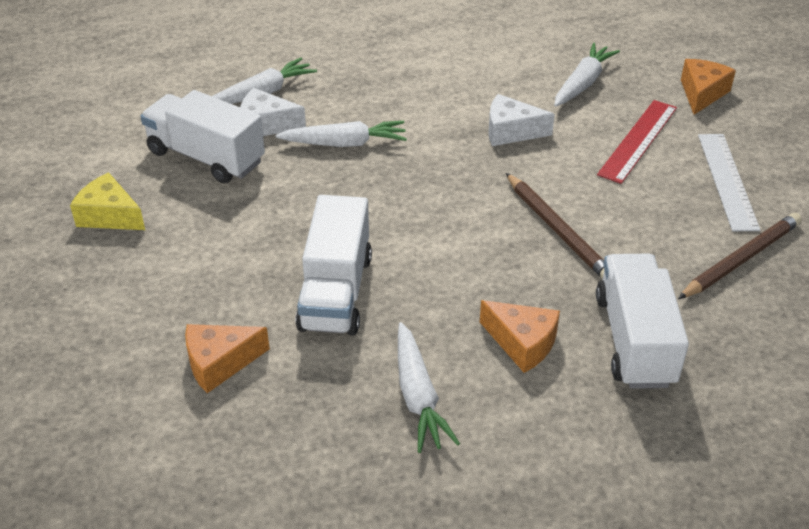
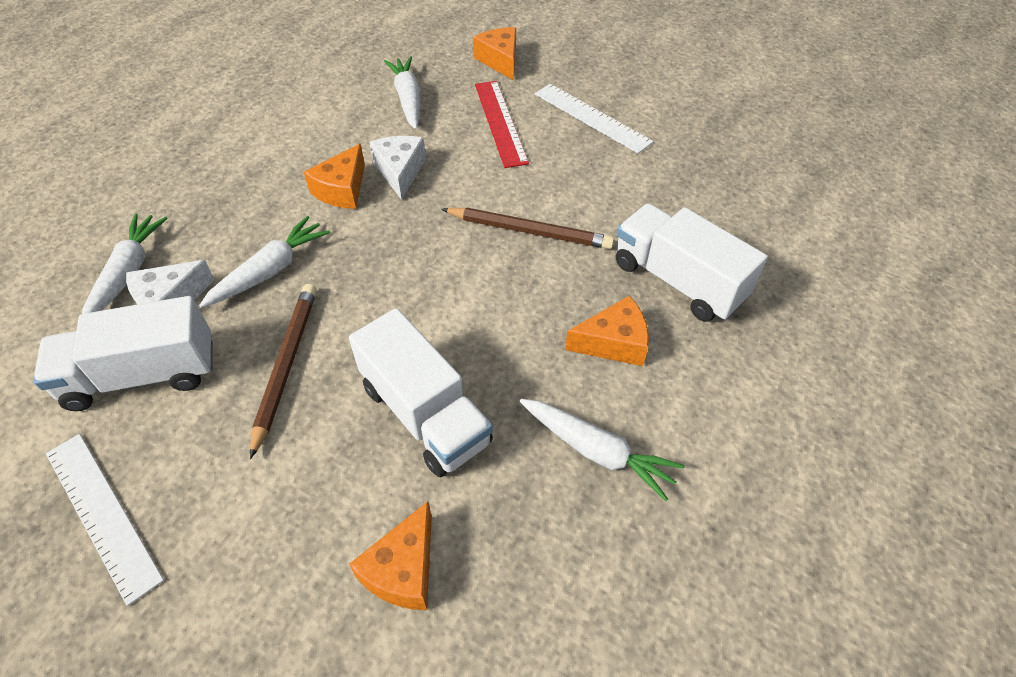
camera: 45 degrees left, 10 degrees up
(109, 216) = (102, 514): yellow cheese -> white ruler
(454, 120) = (342, 189): none -> orange cheese
(511, 131) = (400, 172): white cheese -> white cheese turned 120 degrees clockwise
(741, 259) = (667, 171): brown pencil -> brown pencil (286, 365)

